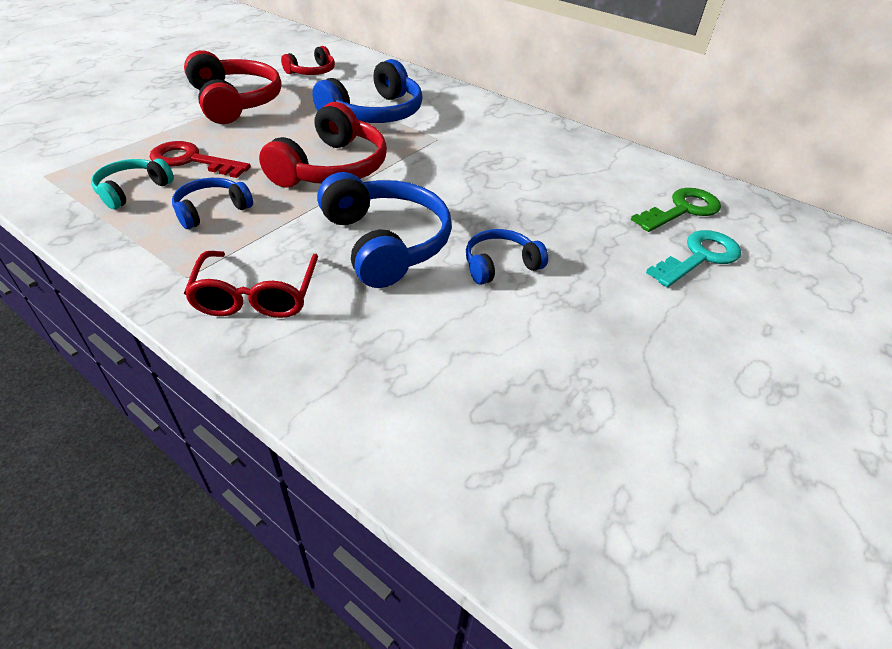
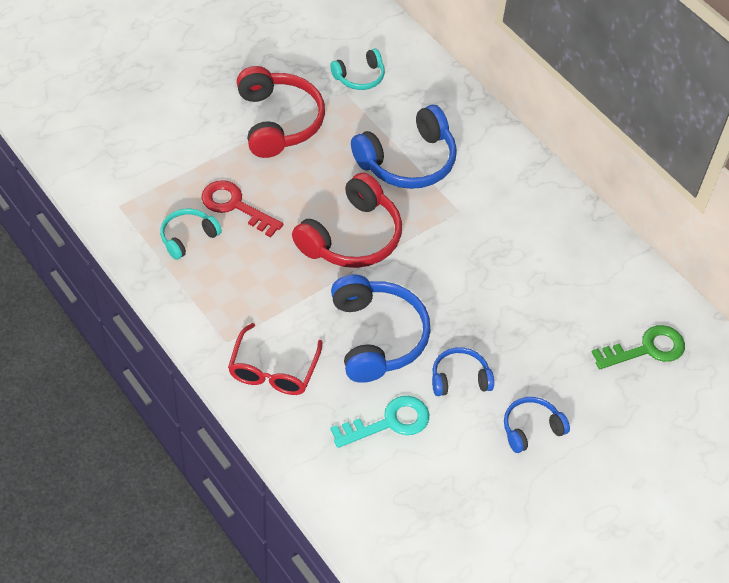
camera: 15 degrees right, 10 degrees up
(212, 210) = (248, 273): blue headphones -> blue headphones (531, 429)
(312, 72) = (359, 77): red headphones -> turquoise headphones
(699, 257) = (629, 404): turquoise key -> turquoise key (389, 422)

